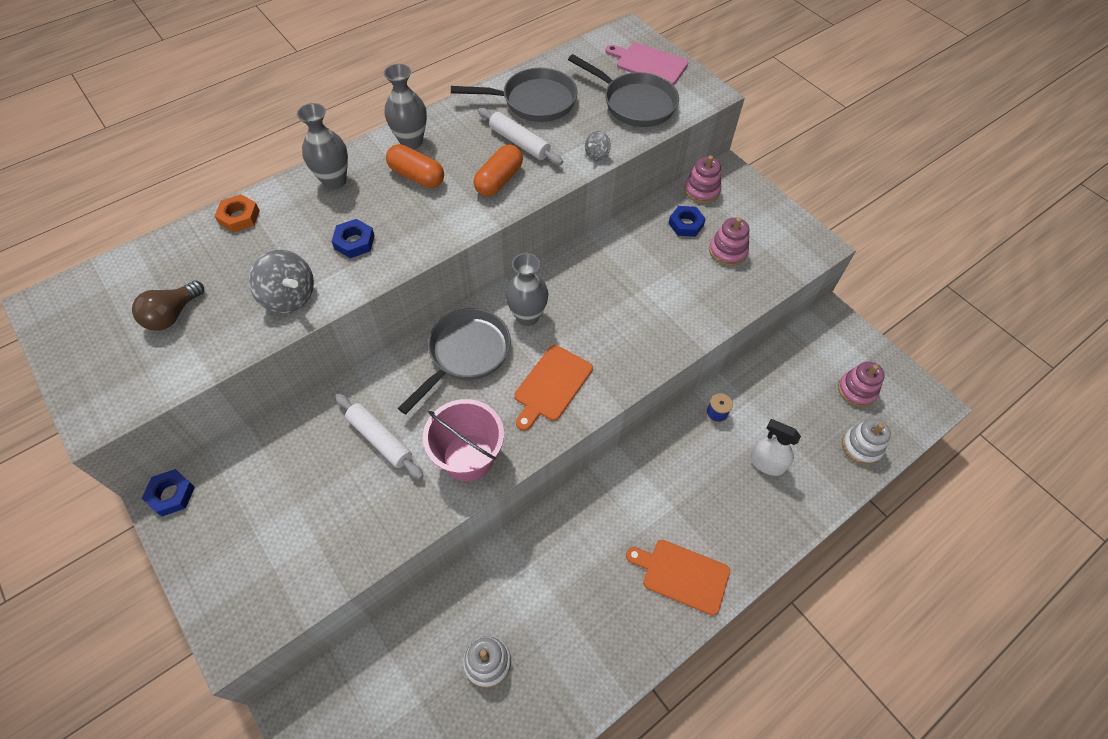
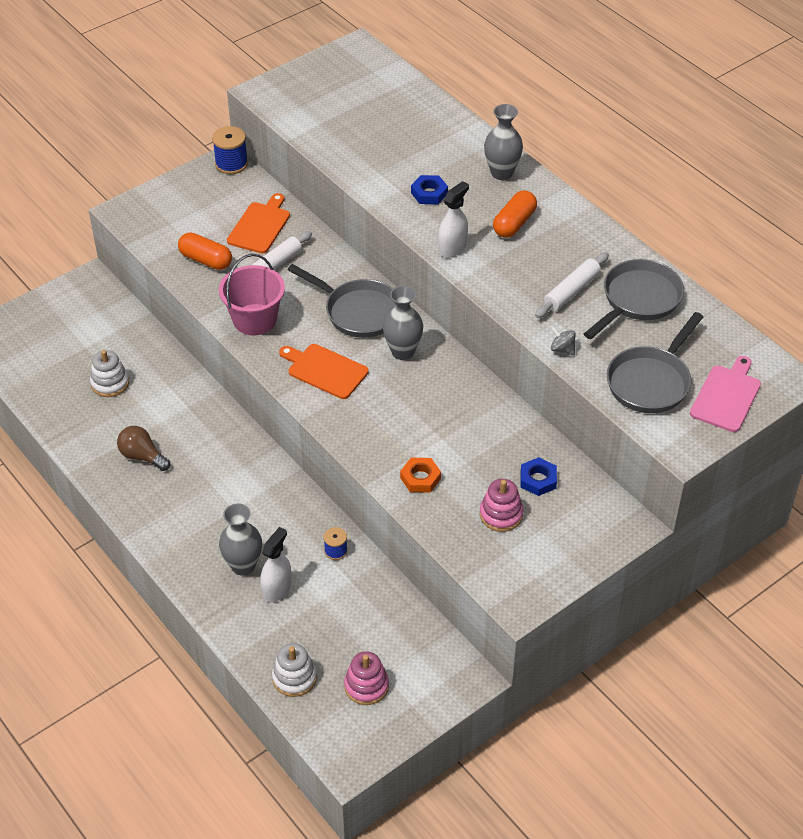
camera: 90 degrees right, 10 degrees down
(171, 494) = (231, 164): blue nut -> blue spool
(173, 315) = (348, 109): brown light bulb -> brown light bulb (142, 456)
(239, 217) = (452, 125): orange nut -> orange nut (420, 478)
(289, 297) = (368, 165): grey spinning top -> none
(411, 142) = (561, 216): grey vase -> grey vase (243, 566)
(447, 226) = (452, 247): none -> white spray bottle
(499, 180) = (515, 278): orange capsule -> orange capsule (206, 260)
(534, 101) = (638, 300): grey pan -> grey pan turned 135 degrees counterclockwise
(682, 575) = (168, 511): orange cutting board -> orange cutting board (260, 226)
(701, 190) = (594, 497): pink stacking toy -> none

